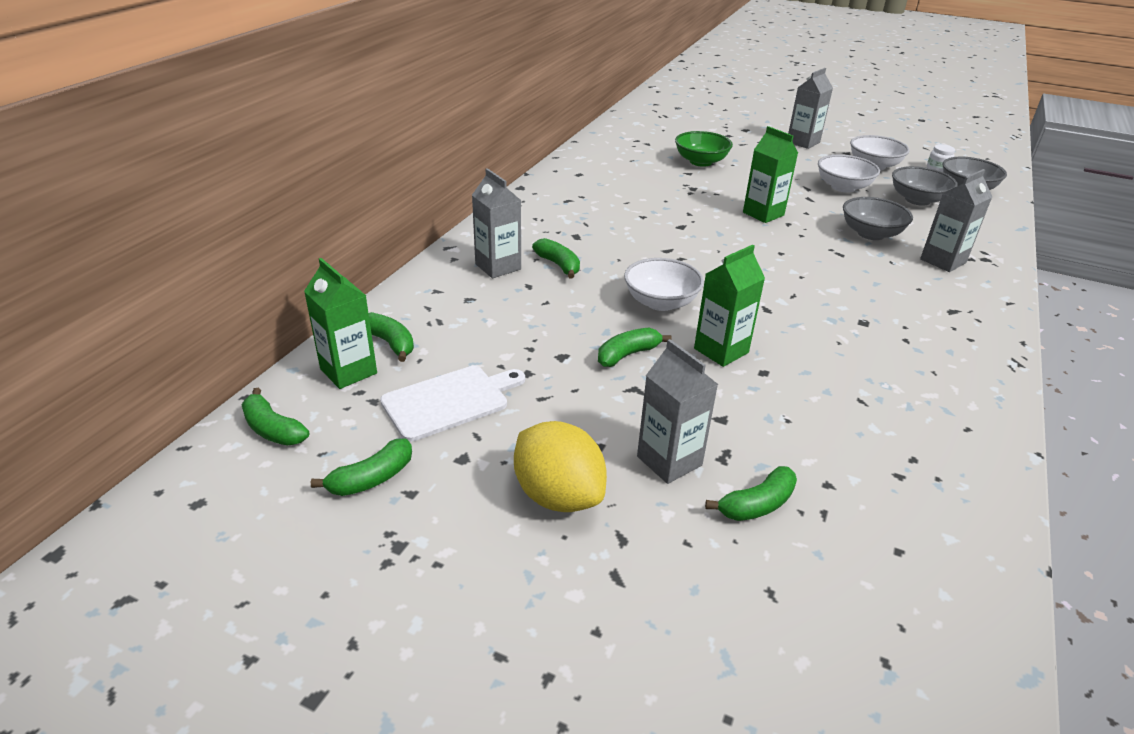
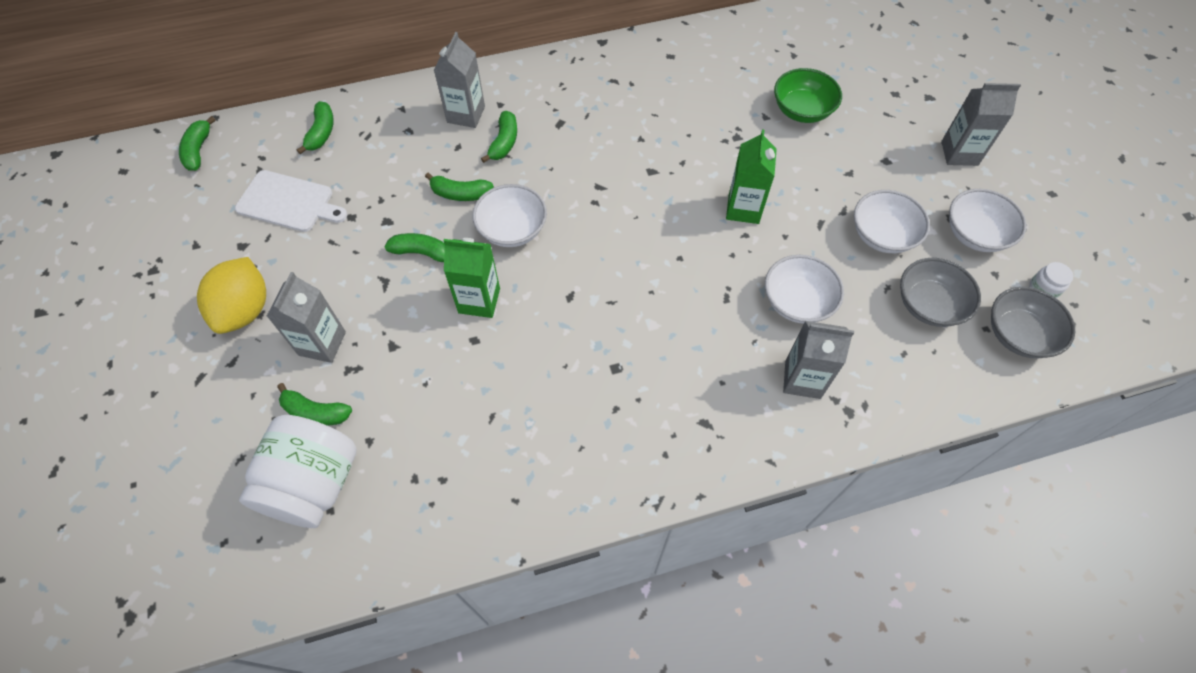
camera: 50 degrees right, 25 degrees up
(348, 371) = (276, 138): green carton -> none
(371, 478) = (193, 221): green banana -> green banana (460, 194)
(854, 547) = (314, 484): none -> white jar
(871, 234) = (797, 302): grey bowl -> white bowl

